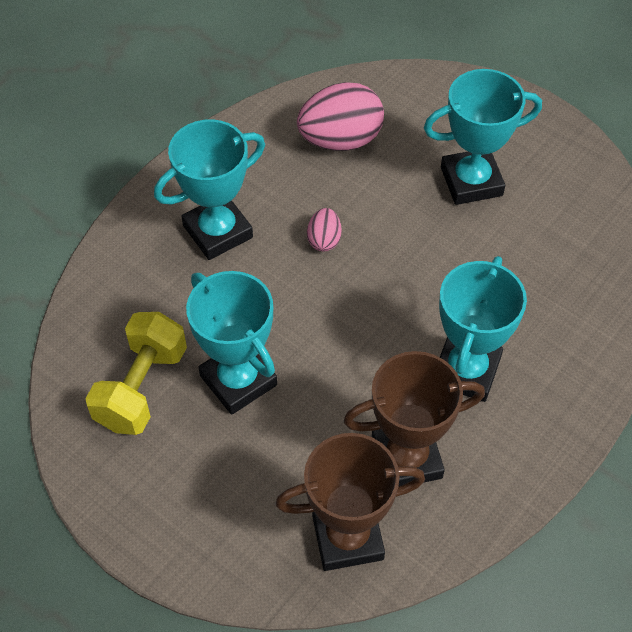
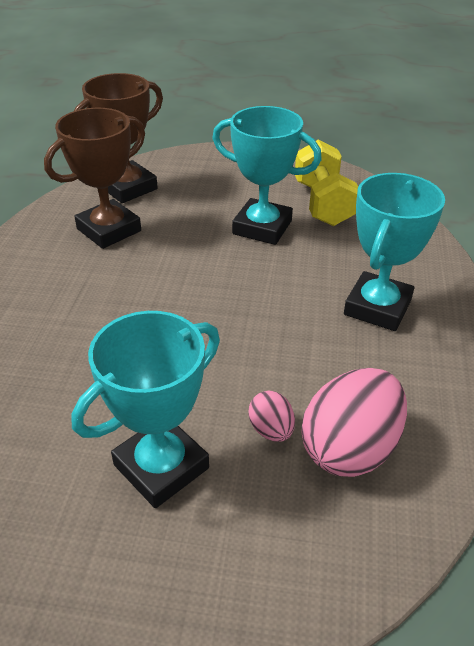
camera: 150 degrees right, 15 degrees down
(324, 240) = (278, 338): pink egg -> pink egg (271, 430)
(466, 370) = (85, 291): turquoise trophy -> none

